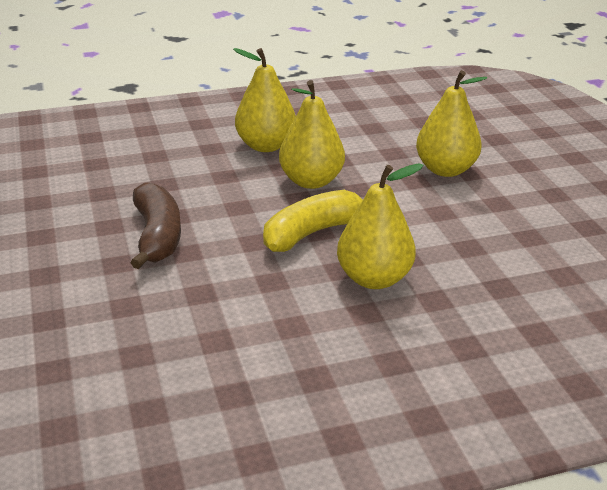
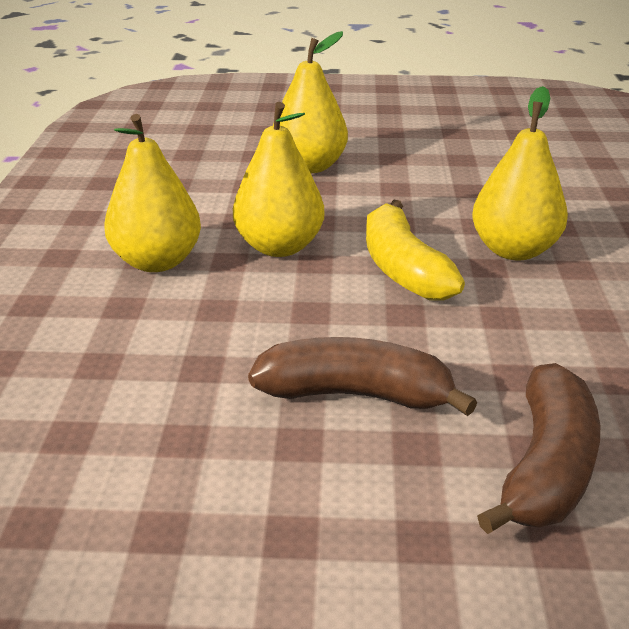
camera: 70 degrees left, 0 degrees up
(111, 311) = (546, 467): none -> brown banana

